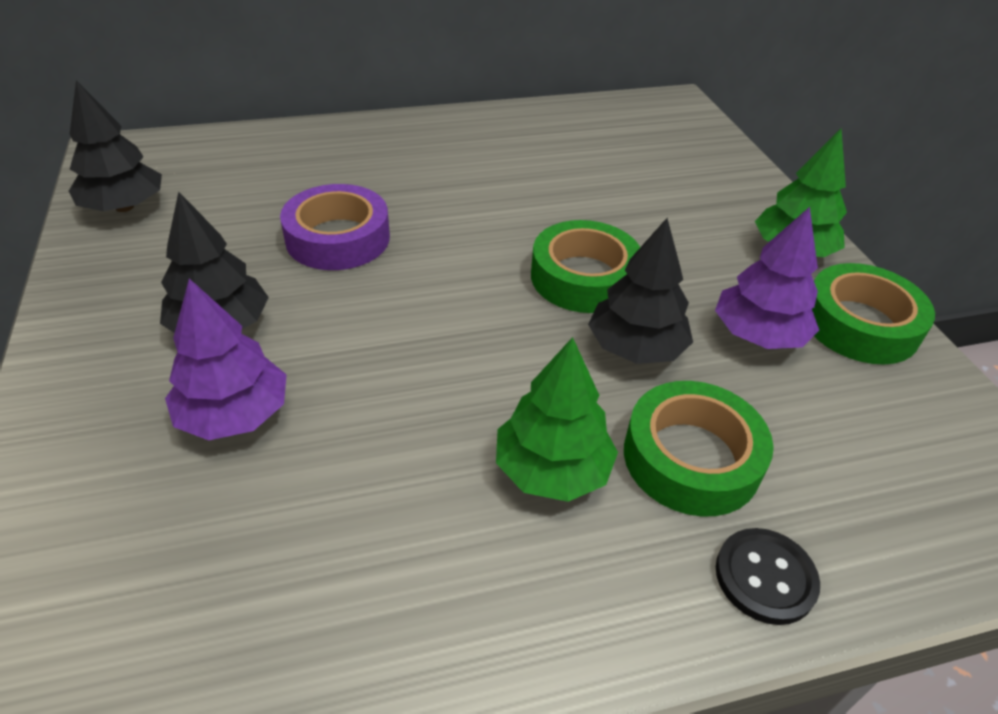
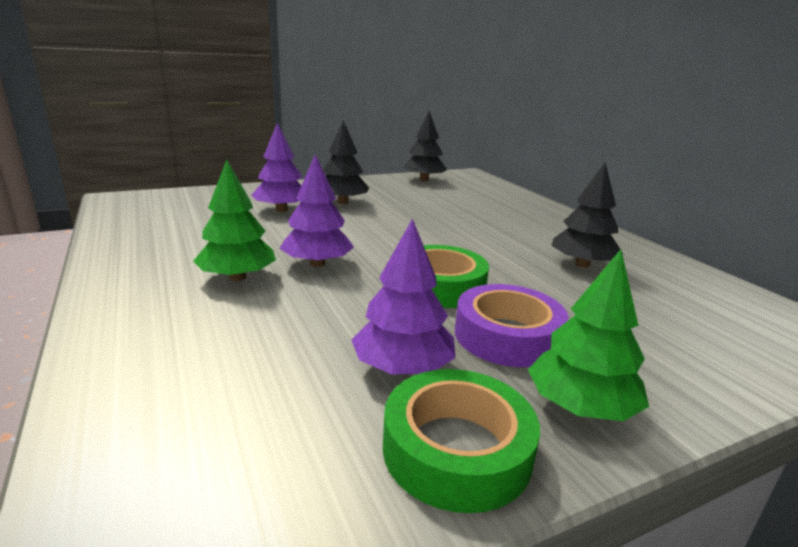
camera: 80 degrees right, 20 degrees down
(338, 238) = (431, 217): purple tape -> purple tape (507, 336)
(509, 379) = (317, 264): none -> purple tree
(636, 348) = (362, 305): black tree -> black tree (582, 265)
(691, 458) = (242, 325): green tape -> none
(765, 577) = (122, 349): black button -> none

